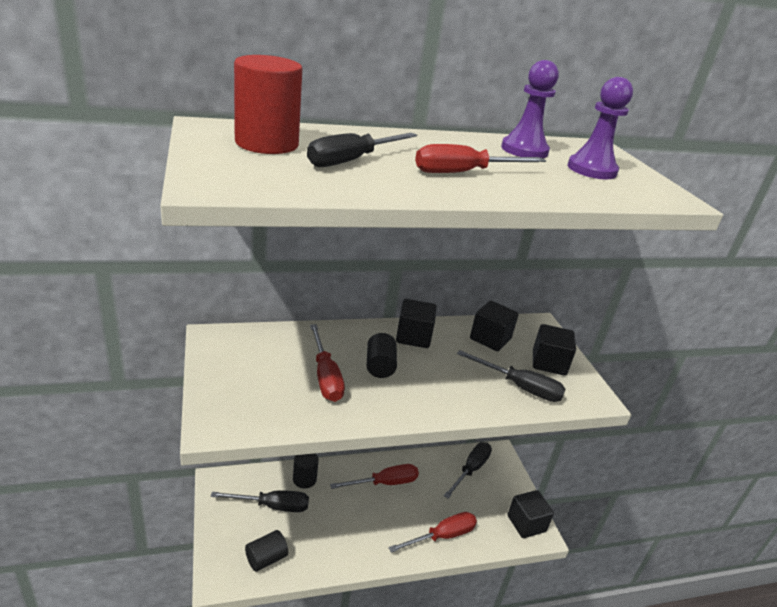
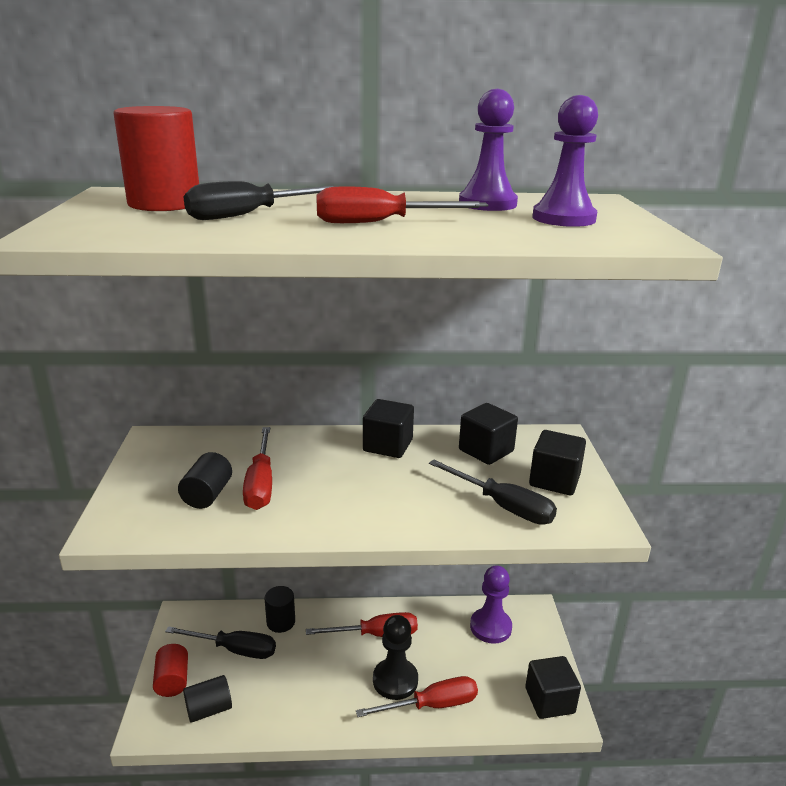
camera: 15 degrees right, 5 degrees down
(227, 537) = (172, 680): none -> red cylinder
(380, 366) = (331, 475): black cylinder -> black cylinder (207, 495)
(409, 519) = (395, 680): none -> black pawn
(471, 469) = (490, 627): black screwdriver -> purple pawn

